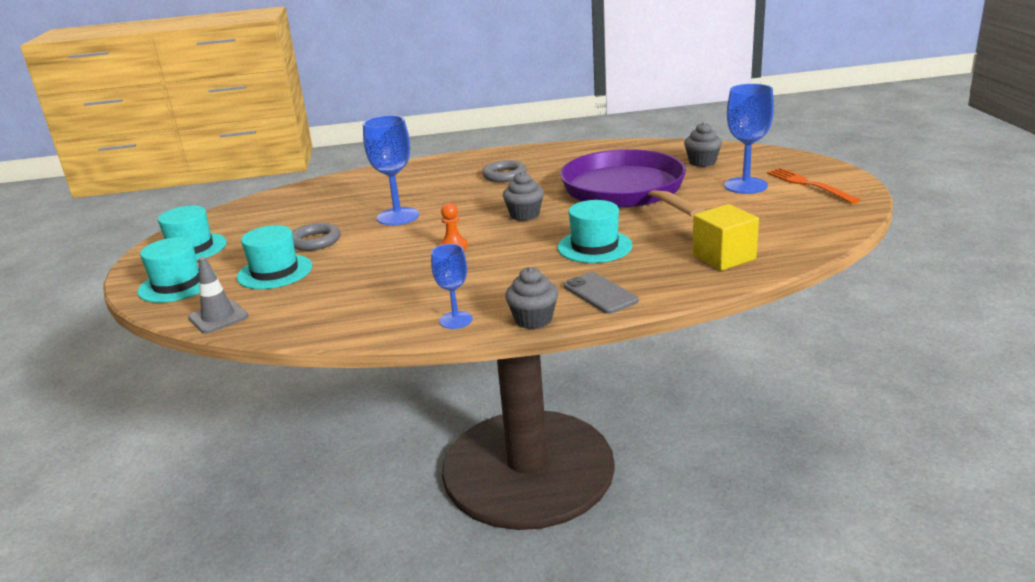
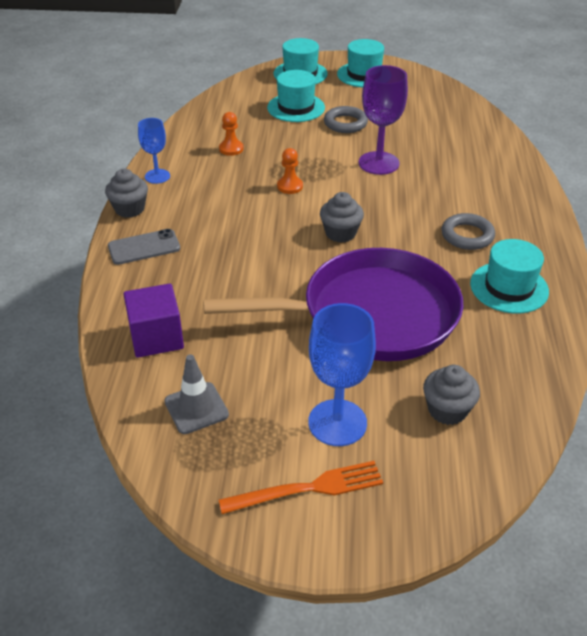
camera: 100 degrees right, 15 degrees up
(218, 317) = (236, 90): grey traffic cone -> grey traffic cone (196, 408)
(380, 290) = (231, 149): none -> orange pawn
(398, 216) = (378, 163): blue goblet -> purple goblet
(594, 246) = (237, 262): turquoise hat -> turquoise hat (509, 287)
(724, 257) = (156, 337): yellow cube -> purple cube

